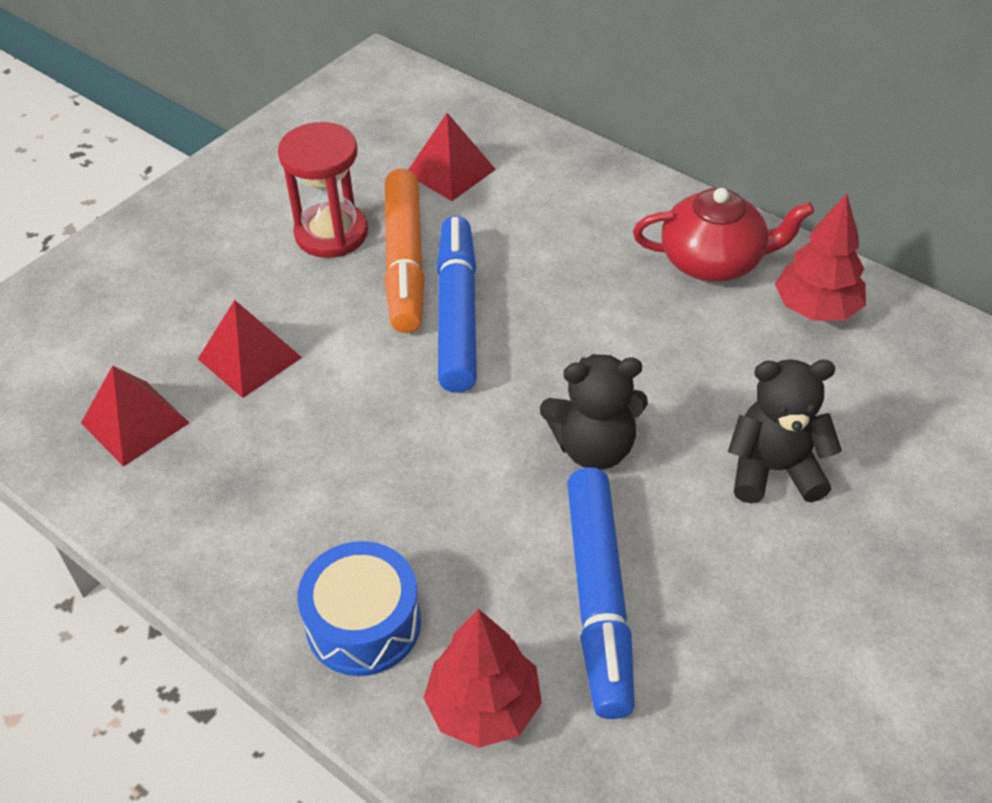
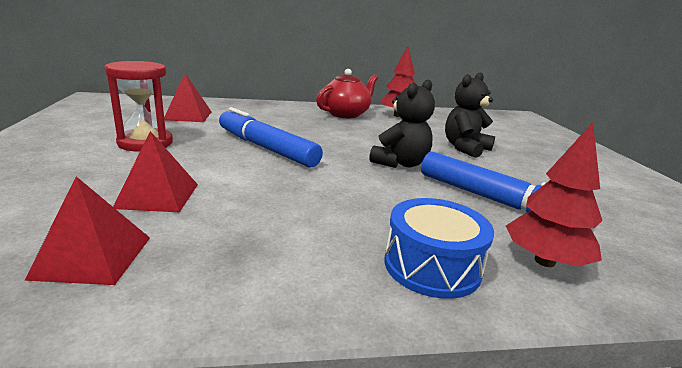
camera: 50 degrees left, 25 degrees down
(405, 261) = (208, 141): orange marker -> none

